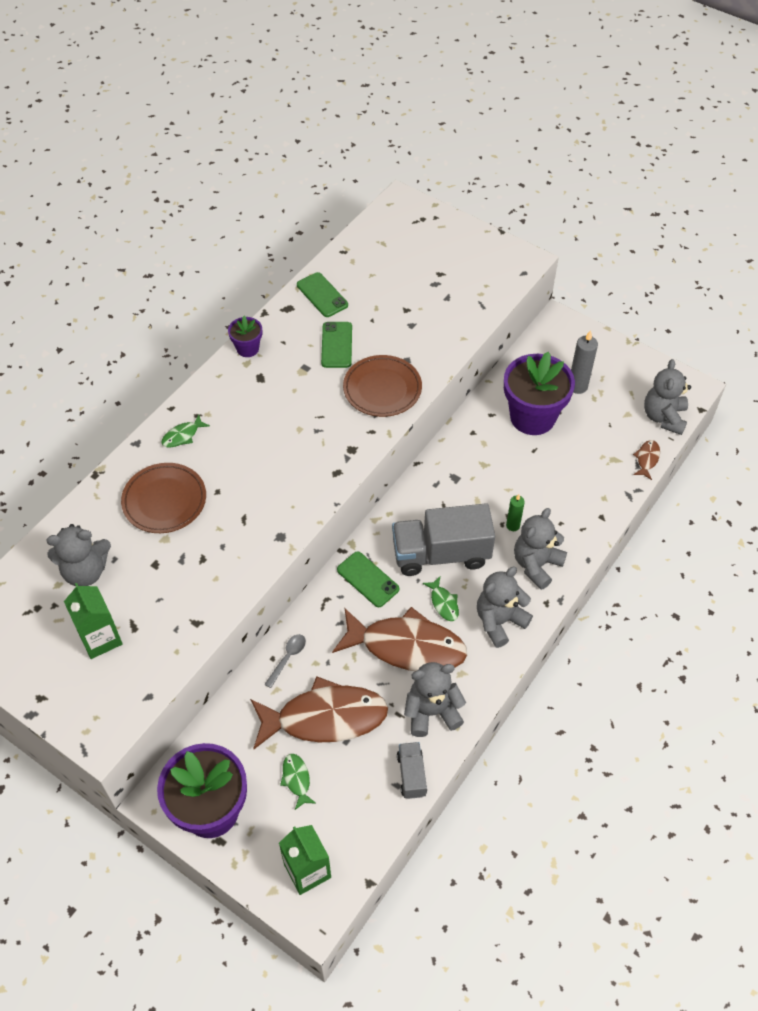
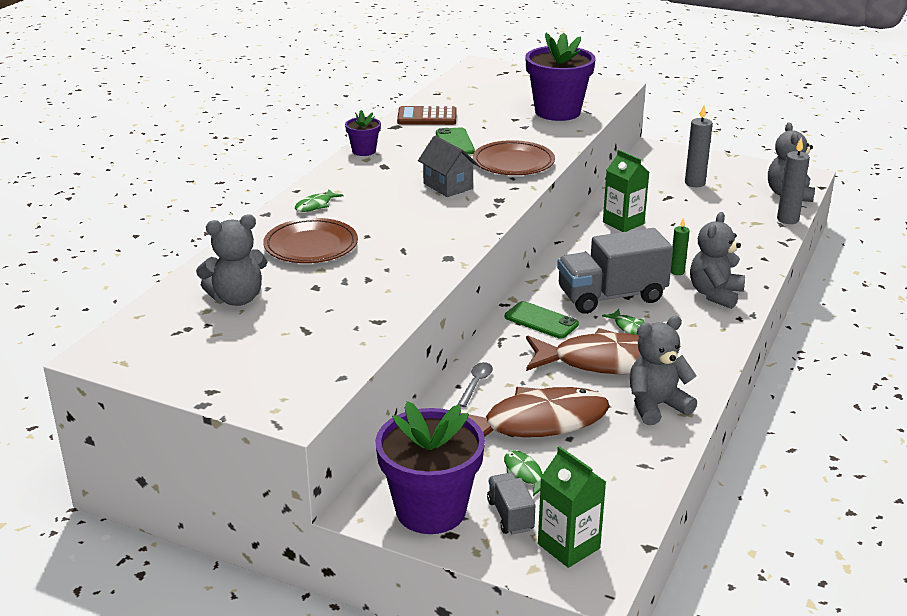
camera: 10 degrees left, 25 degrees down
(100, 638) = (270, 342): green carton -> green carton (623, 223)
(310, 420) = (448, 186): none -> grey house
(322, 295) = (427, 117): green phone -> brown calculator
(411, 775) = (656, 455): grey truck -> grey truck (510, 515)
(499, 621) = (696, 335): grey teddy bear -> none
(532, 417) = (660, 204): purple flower pot -> purple flower pot (557, 112)
(647, 459) = (787, 219): brown fish -> grey candle

